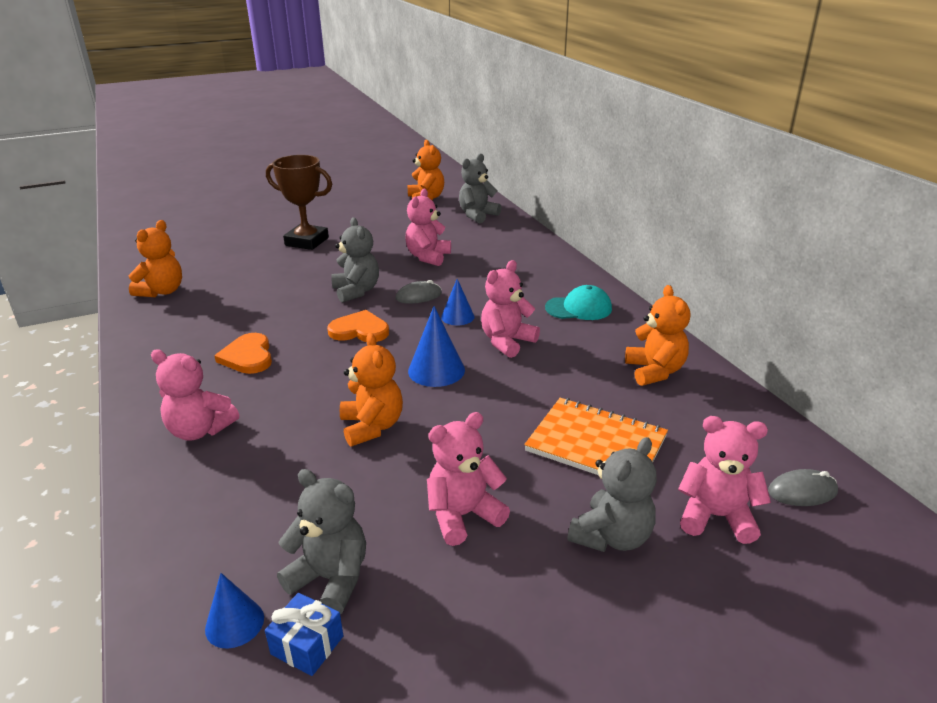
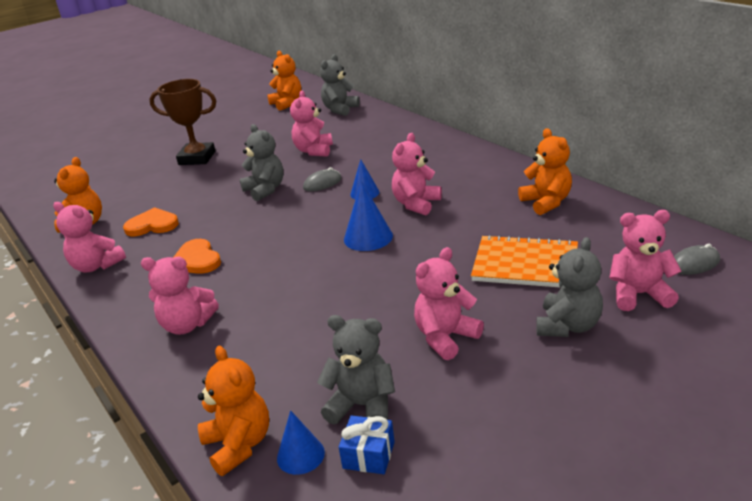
camera: 10 degrees left, 0 degrees up
(148, 341) = (96, 266): none -> pink teddy bear
(359, 330) = (285, 220): orange heart -> orange heart (152, 225)
(372, 427) = (336, 290): orange teddy bear -> orange teddy bear (239, 444)
(579, 308) = (463, 167): turquoise cap -> none

